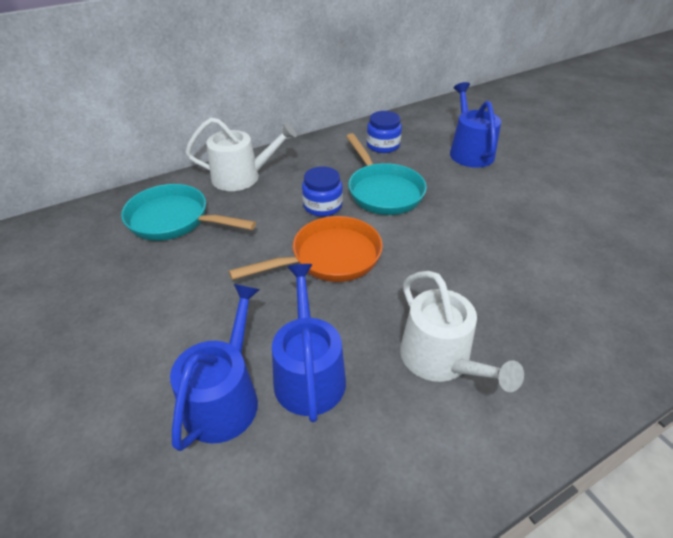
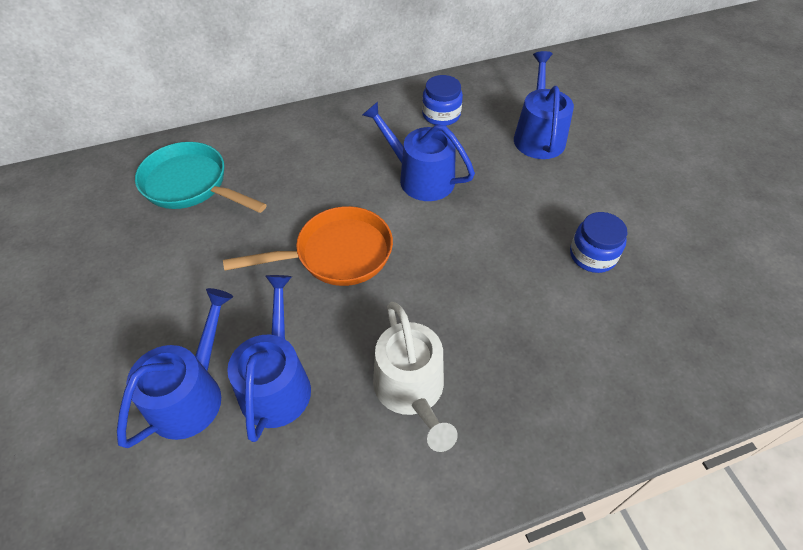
camera: 10 degrees right, 10 degrees up
(242, 177) = (274, 138): white watering can -> none
(322, 206) = (349, 187): blue jar -> blue jar (592, 255)
(383, 191) = (420, 177): turquoise pan -> blue watering can

